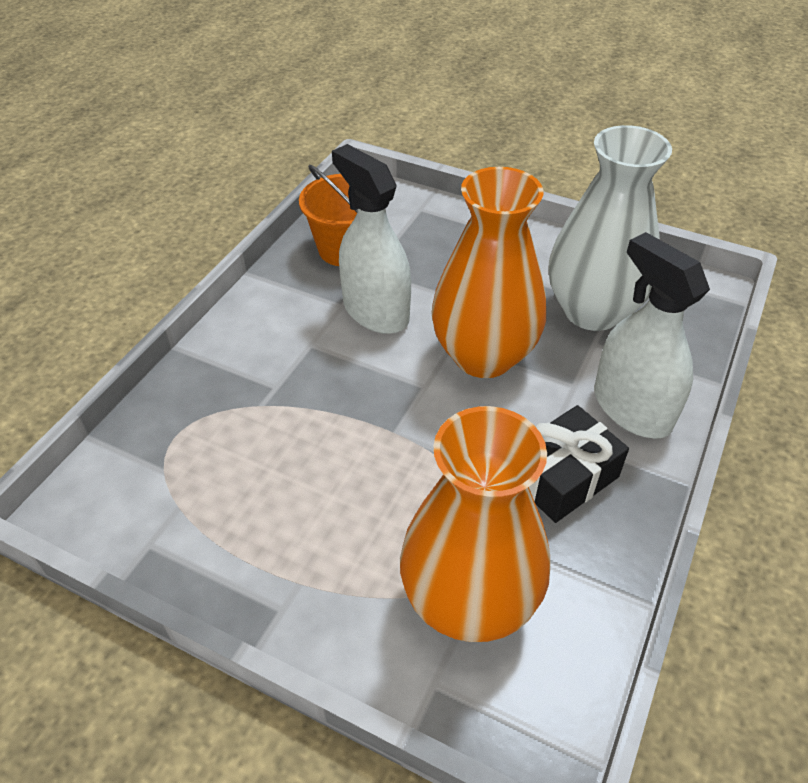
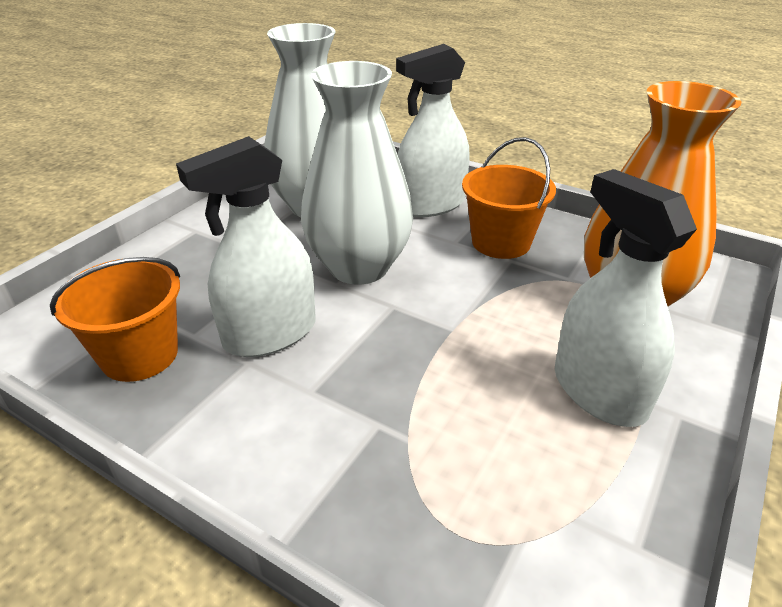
camera: 85 degrees left, 10 degrees down
(312, 543) = (599, 391): none -> white spray bottle
(483, 356) = (359, 267): orange vase -> white vase
(563, 477) = (501, 242): black gift -> orange bucket

